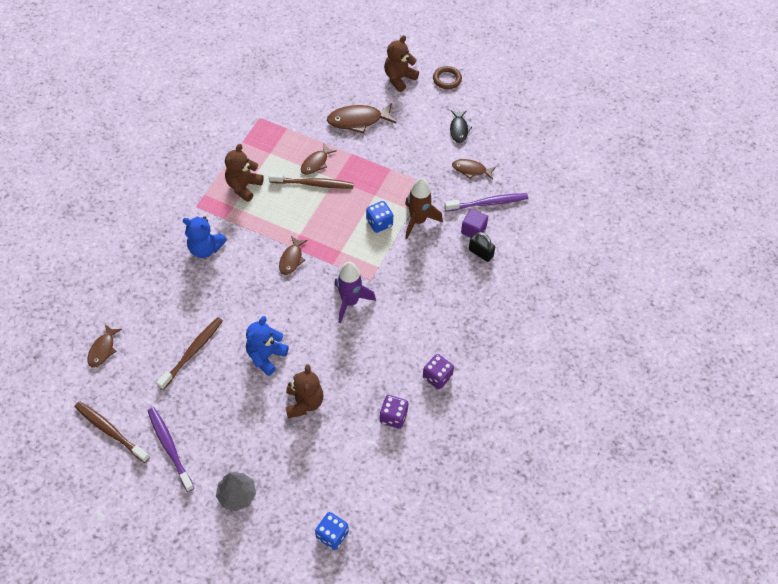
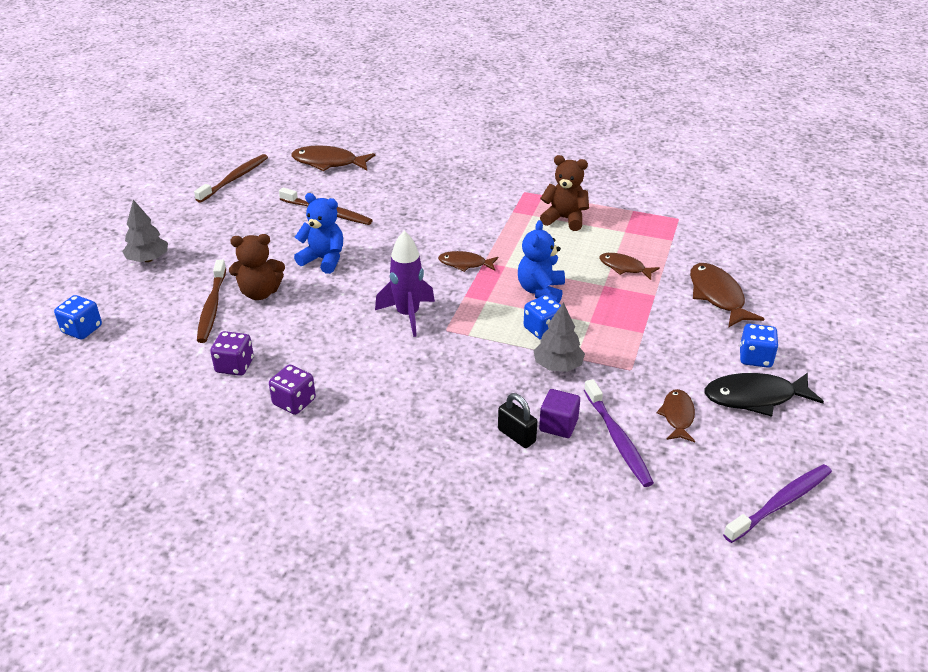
camera: 85 degrees right, 20 degrees down
(103, 349) = (328, 163): brown fish -> brown fish, size x1.62
(169, 447) = (212, 213): purple toothbrush -> purple toothbrush (780, 503)
(205, 248) = (466, 204): blue teddy bear -> blue teddy bear (541, 291)
(313, 184) = (589, 269): brown toothbrush -> brown toothbrush (212, 307)
(399, 78) = (822, 328): brown teddy bear -> none
(418, 221) = (558, 366): brown rocket -> grey tree
(423, 119) = (755, 358): none -> blue dice
(447, 79) = (854, 378): brown ring -> none
(459, 129) = (755, 397): black fish -> black fish, size x1.62
(480, 253) = (516, 435): black padlock -> black padlock turned 75 degrees counterclockwise

